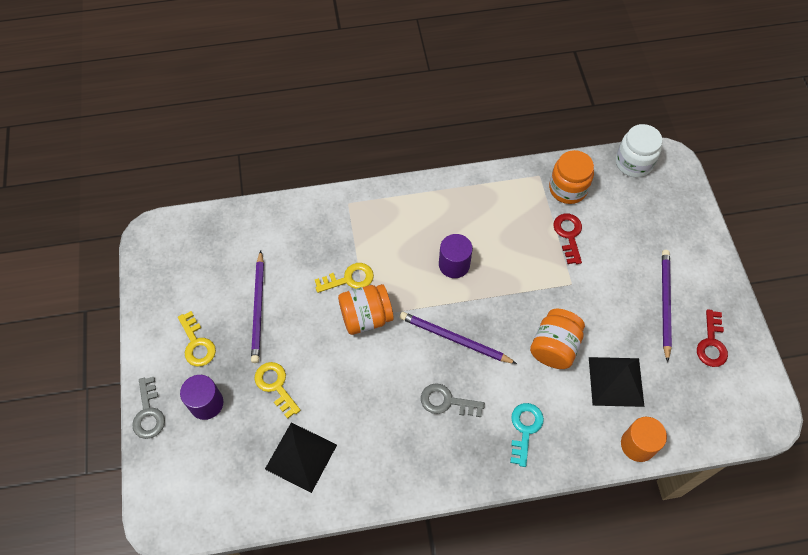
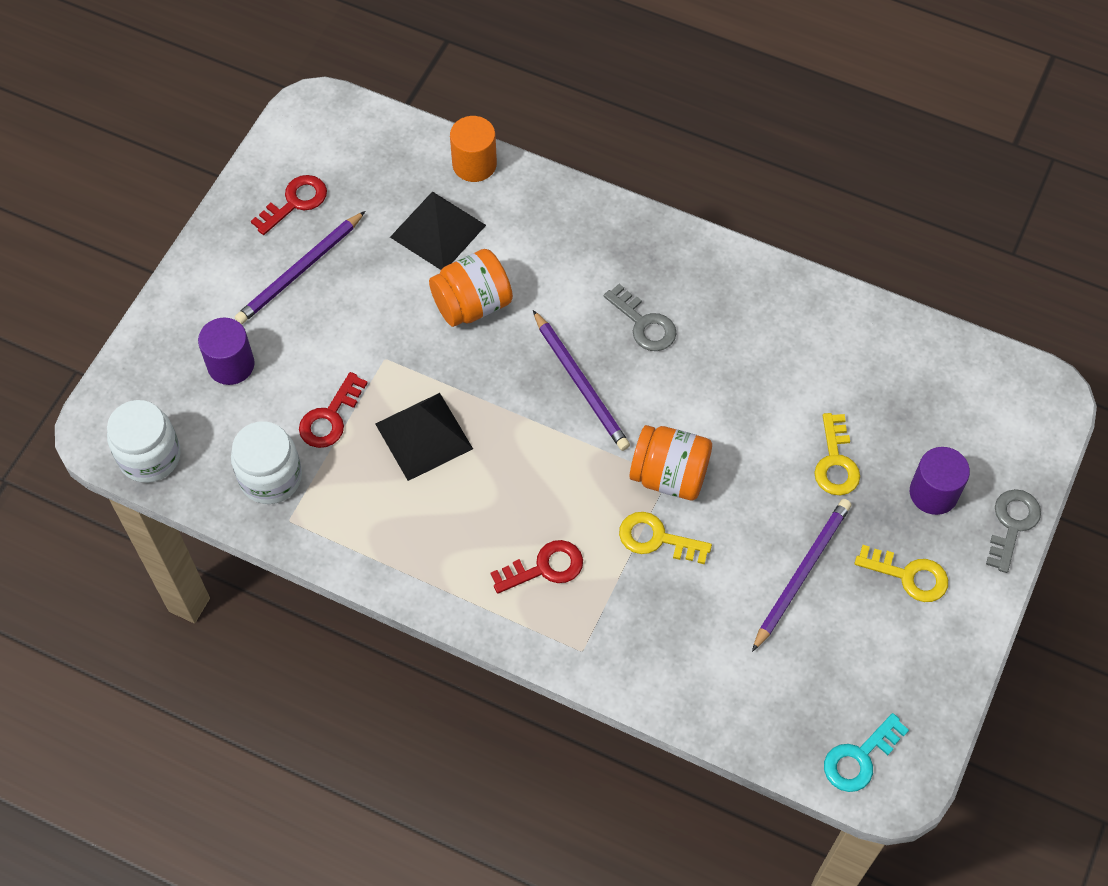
camera: 145 degrees left, 0 degrees up
(197, 344) = (909, 575): yellow key -> yellow key turned 105 degrees clockwise
(301, 456) = (851, 367): black pyramid -> black pyramid (423, 436)
(396, 229) = (545, 567): none -> red key
(454, 264) = (507, 472): purple cylinder -> purple cylinder (231, 365)
(525, 429) = (580, 247): turquoise key -> turquoise key (859, 758)
(568, 189) = (270, 477): orange jar -> white jar

